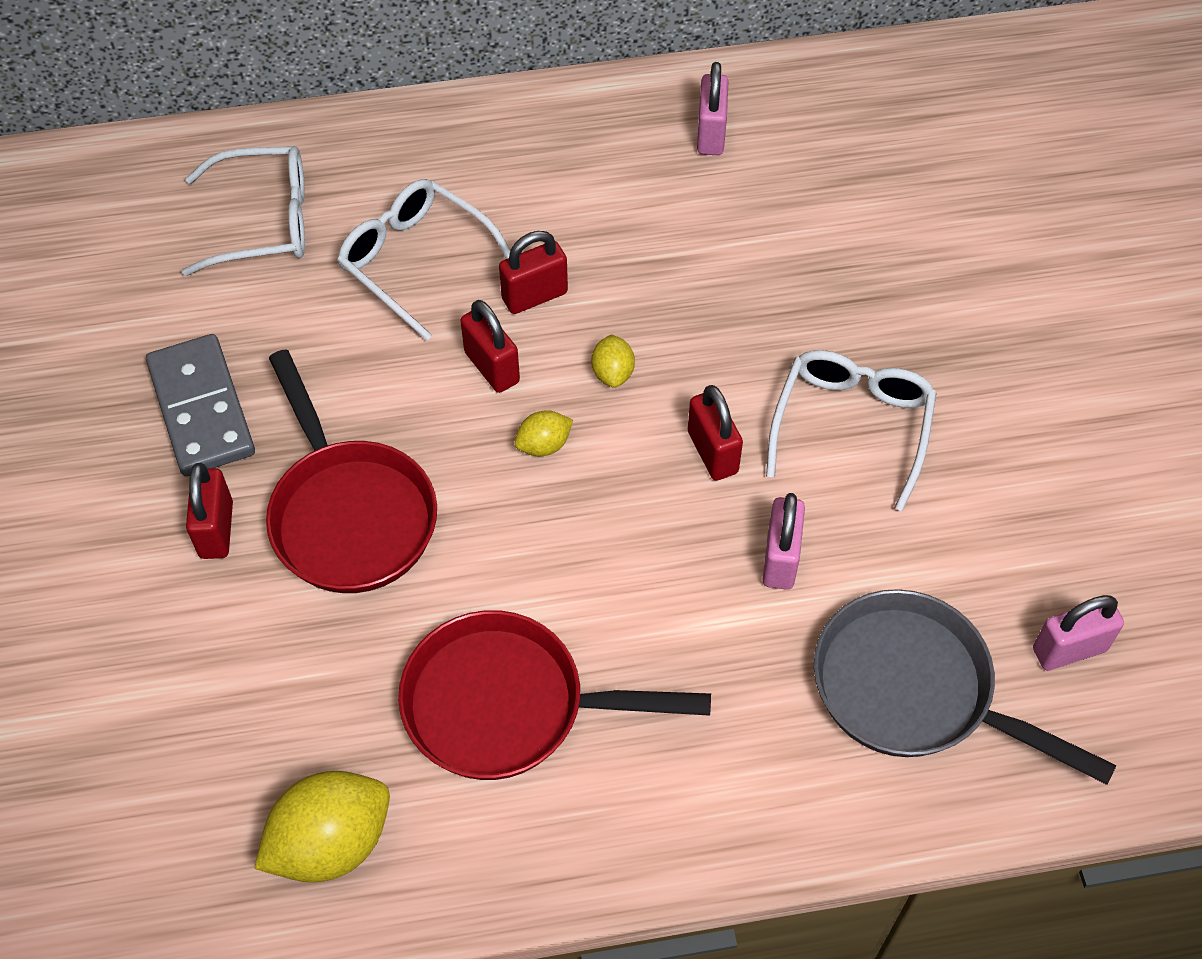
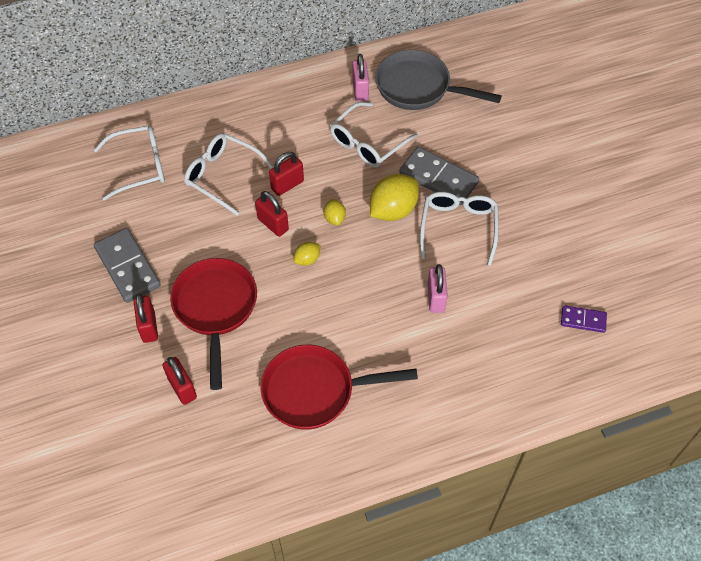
camera: 10 degrees left, 0 degrees up
(331, 843) = (241, 472): yellow lemon -> yellow lemon (393, 210)
(349, 514) = (215, 309): red pan -> red pan turned 150 degrees counterclockwise
(705, 237) = (367, 143): none -> white glasses
(712, 452) = (392, 250): red padlock -> red padlock (182, 388)
(830, 324) = (438, 178): none -> grey domino
(914, 690) = (513, 351): grey pan -> grey pan (418, 87)
(1069, 649) = (583, 320): pink padlock -> purple domino

